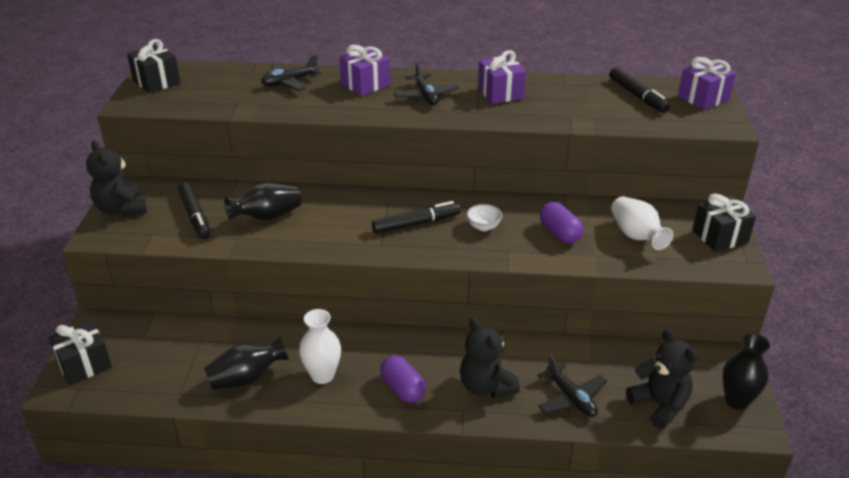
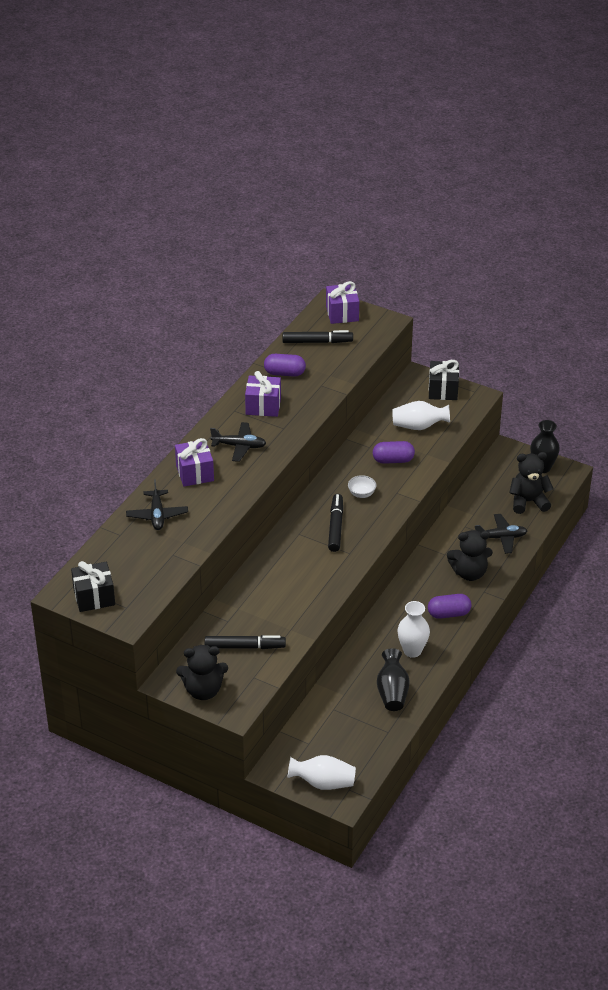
camera: 65 degrees left, 5 degrees up
(84, 364) = (323, 783): black gift -> white vase
(267, 216) = (273, 605): black vase -> none
(565, 91) = (284, 373): none -> purple capsule

